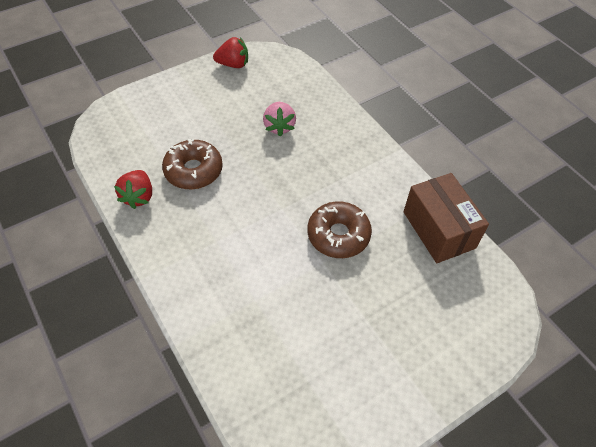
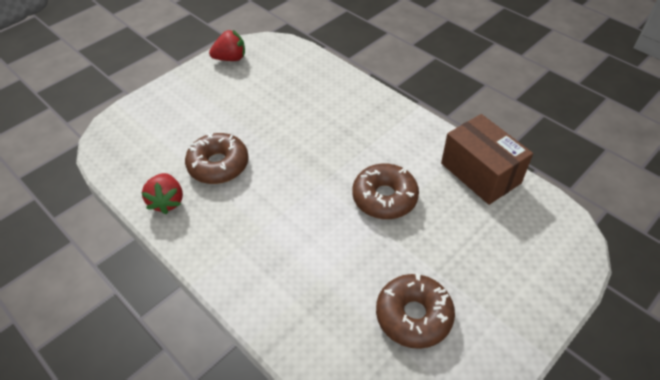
camera: 10 degrees left, 5 degrees down
(279, 126) = (294, 107): pink strawberry -> none
(330, 355) = (413, 316): none -> brown donut

